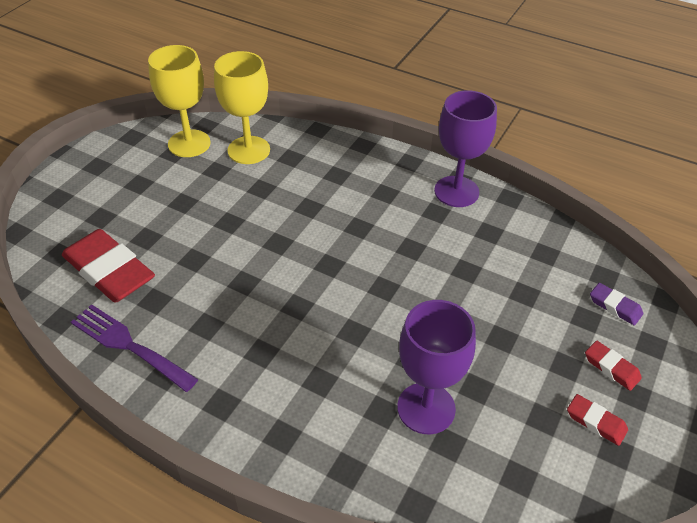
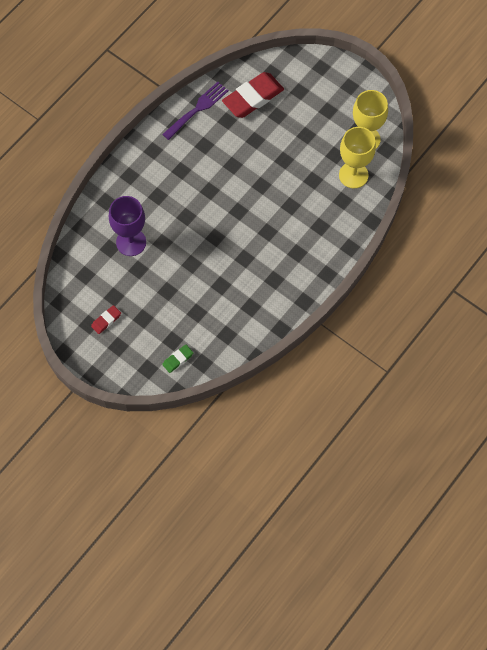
camera: 100 degrees right, 20 degrees up
(456, 191) = (291, 297): purple goblet -> none
(611, 368) = (136, 341): red eraser -> none
(615, 306) = (178, 359): purple eraser -> green eraser

